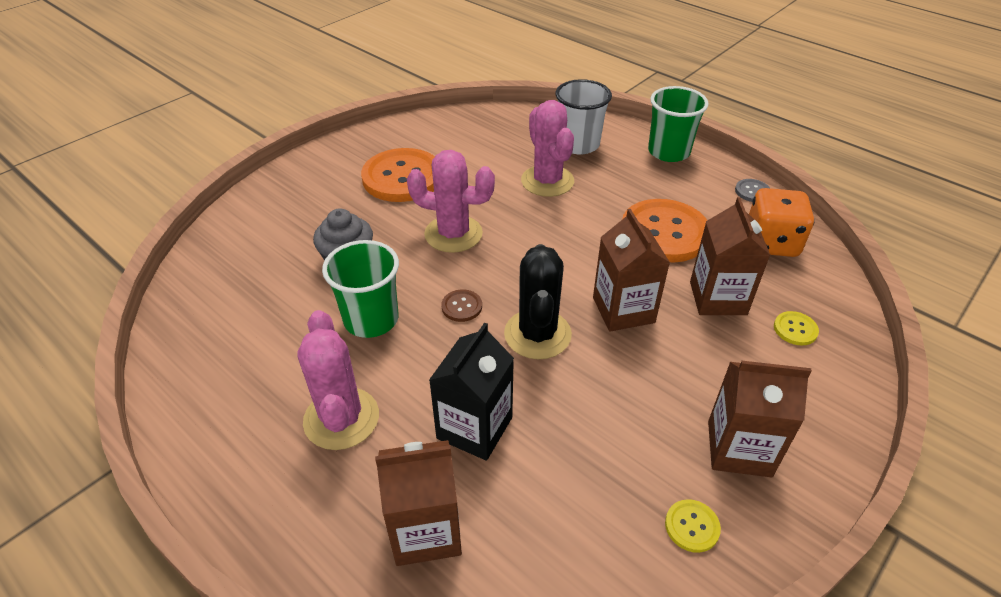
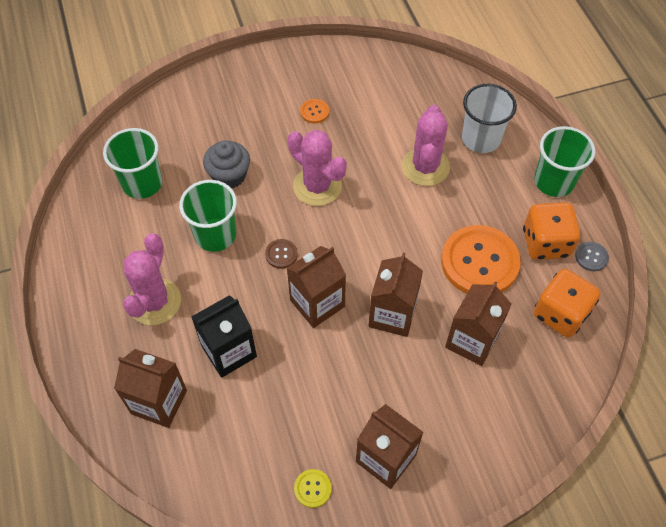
camera: 30 degrees right, 15 degrees up
(244, 306) = (142, 183): none -> green cup
(402, 177) = (314, 112): orange button -> orange button, size x0.42
(537, 334) = (317, 303): black cactus -> brown carton
(705, 196) = (545, 243): none -> orange dice
(795, 329) = (508, 396): yellow button -> none

